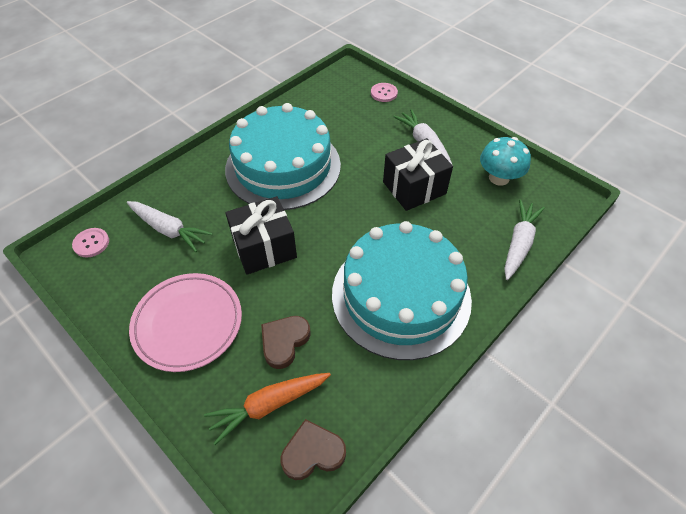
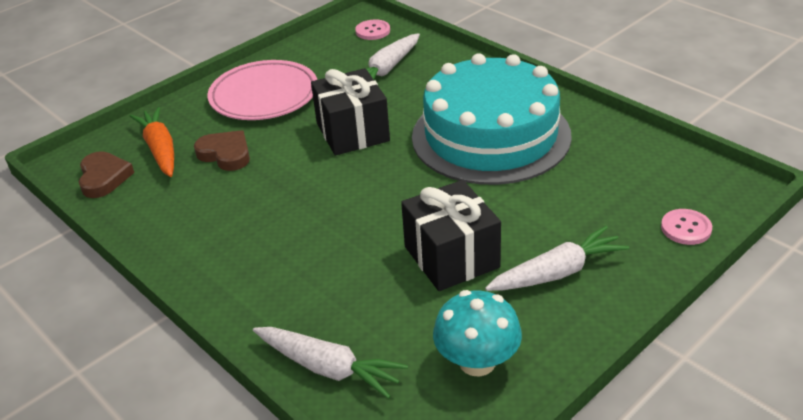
camera: 95 degrees right, 15 degrees down
(401, 295) = (262, 238): turquoise cake -> none

